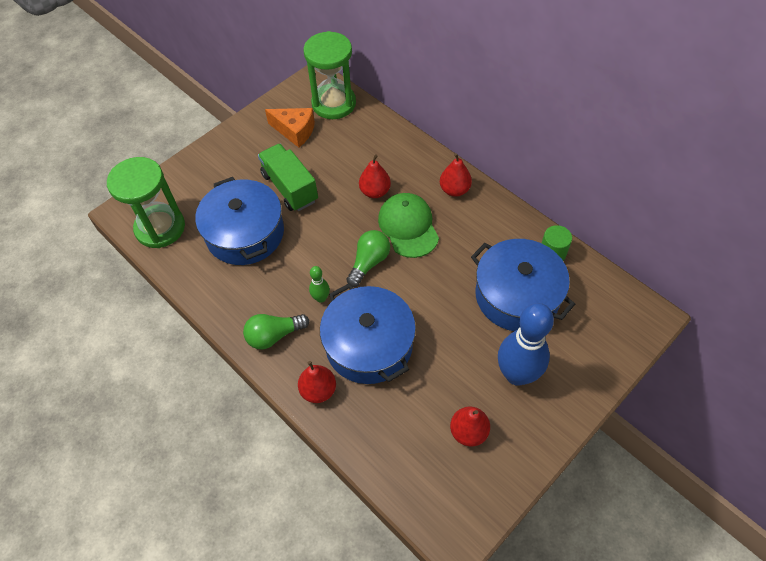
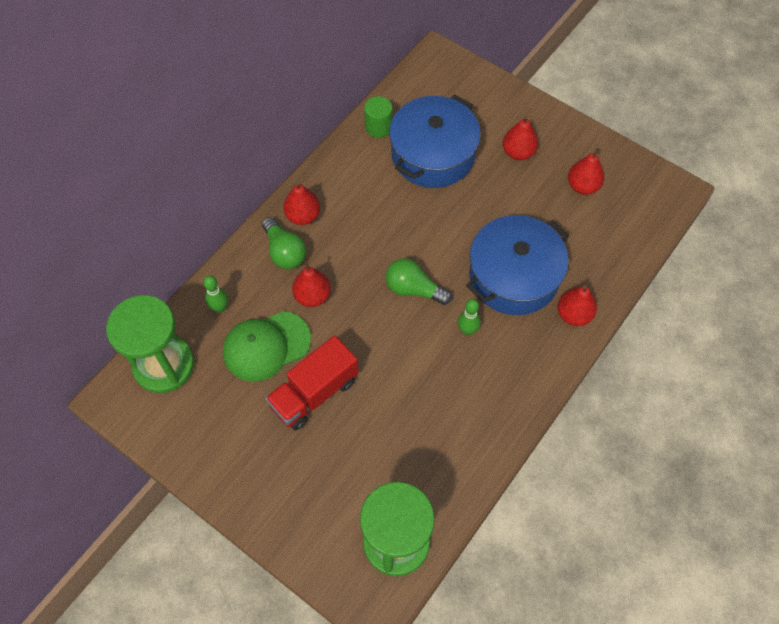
camera: 100 degrees left, 5 degrees up
(245, 233) = (391, 431): blue pot -> none
(274, 335) = (522, 369): green light bulb -> green light bulb (284, 251)
(290, 187) = (314, 393): green truck -> red truck
(295, 131) = (216, 405): orange cheese -> none
(375, 134) = (220, 307): none -> green bowling pin
(408, 226) = (360, 256): green cap -> green cap (266, 346)
(517, 374) = (518, 152): blue bowling pin -> red pear

